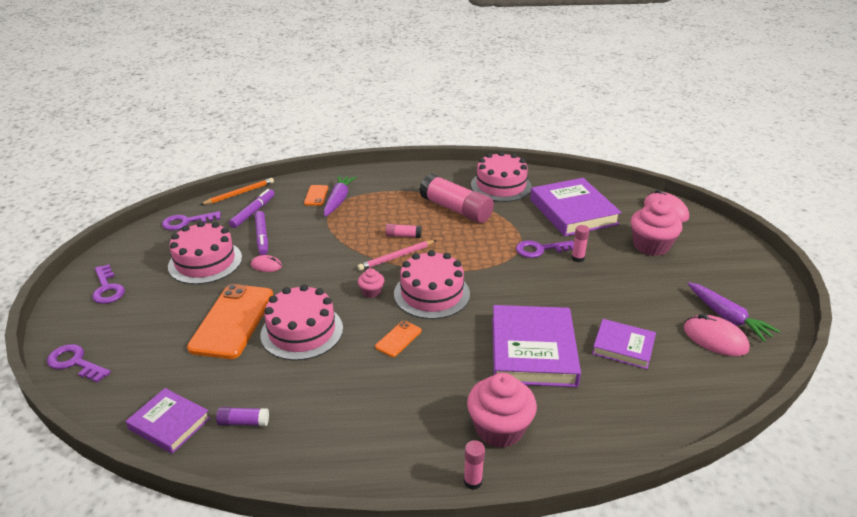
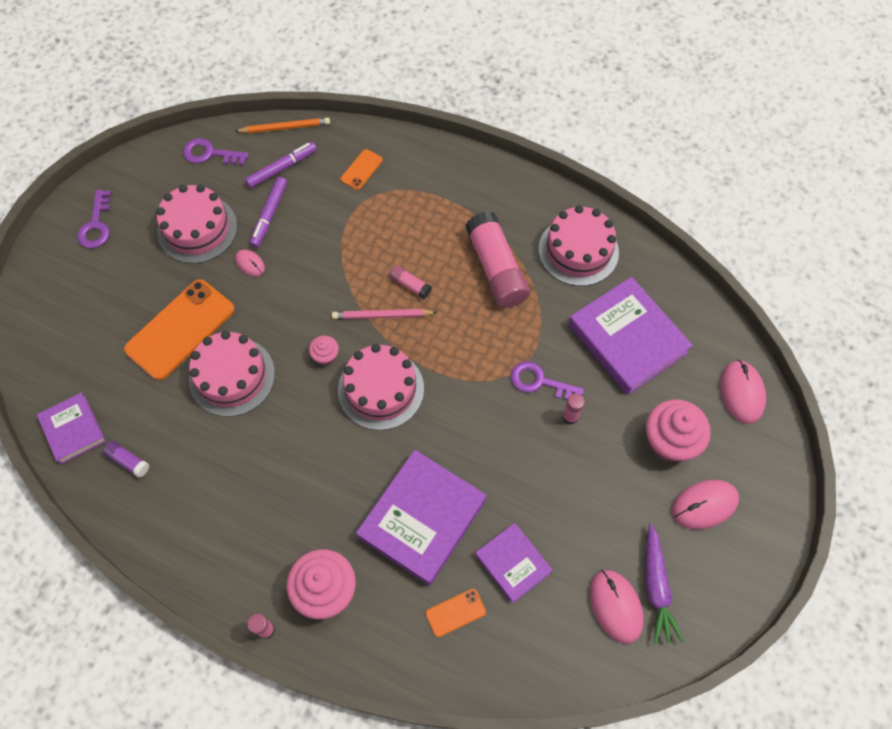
camera: 30 degrees right, 30 degrees up
(75, 363) = (32, 315): purple key -> none
(338, 200) = (380, 190): purple carrot -> none
(398, 339) = (310, 434): orange phone -> orange phone (455, 612)
(573, 212) = (627, 339): purple book -> purple book turned 45 degrees counterclockwise
(706, 266) = (704, 505): none -> pink mouse

